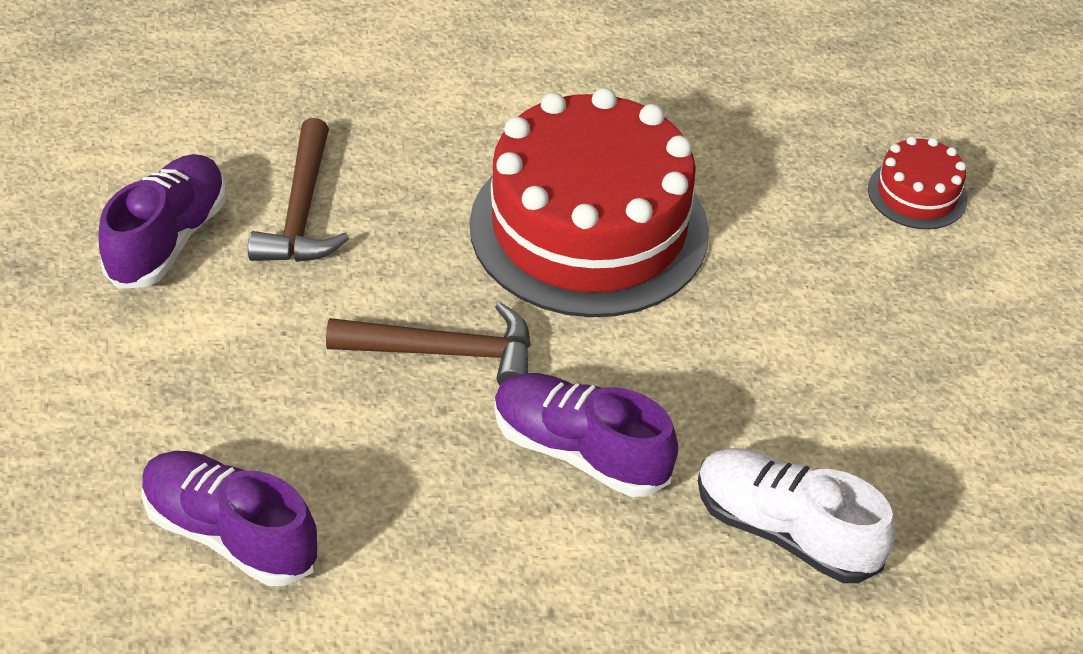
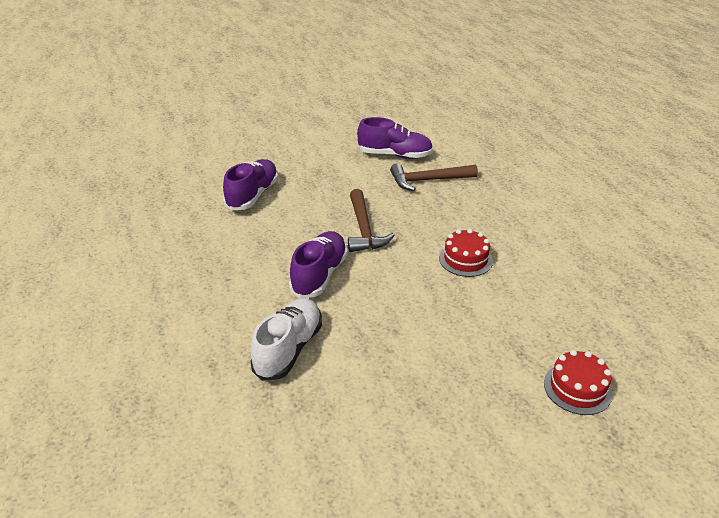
camera: 80 degrees right, 10 degrees down
(589, 228) = (465, 259): red cake -> red cake, size x0.43

